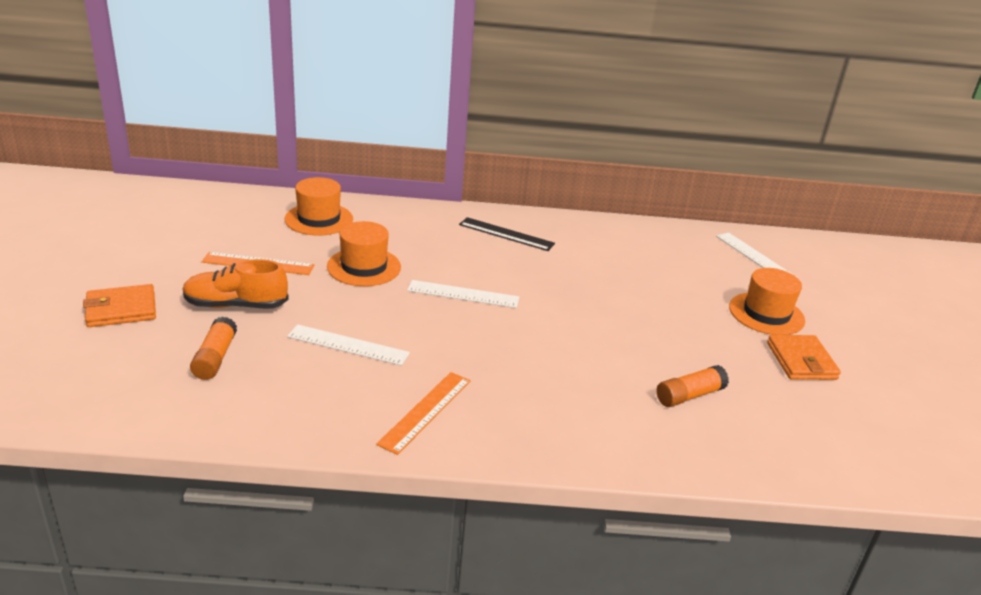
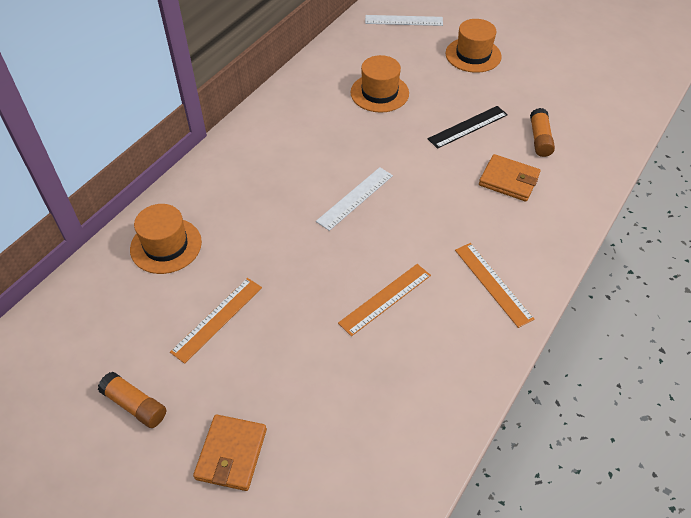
camera: 55 degrees left, 20 degrees up
(215, 358) = (354, 398): orange glue stick -> orange glue stick (135, 405)
(236, 305) = (279, 358): orange shoe -> none
(348, 345) = (385, 299): white ruler -> orange ruler
(364, 267) = (273, 244): orange hat -> orange hat (379, 93)
(506, 234) = (282, 132): black ruler -> black ruler (467, 127)
(801, 361) = (530, 70): orange wallet -> orange wallet (508, 180)

